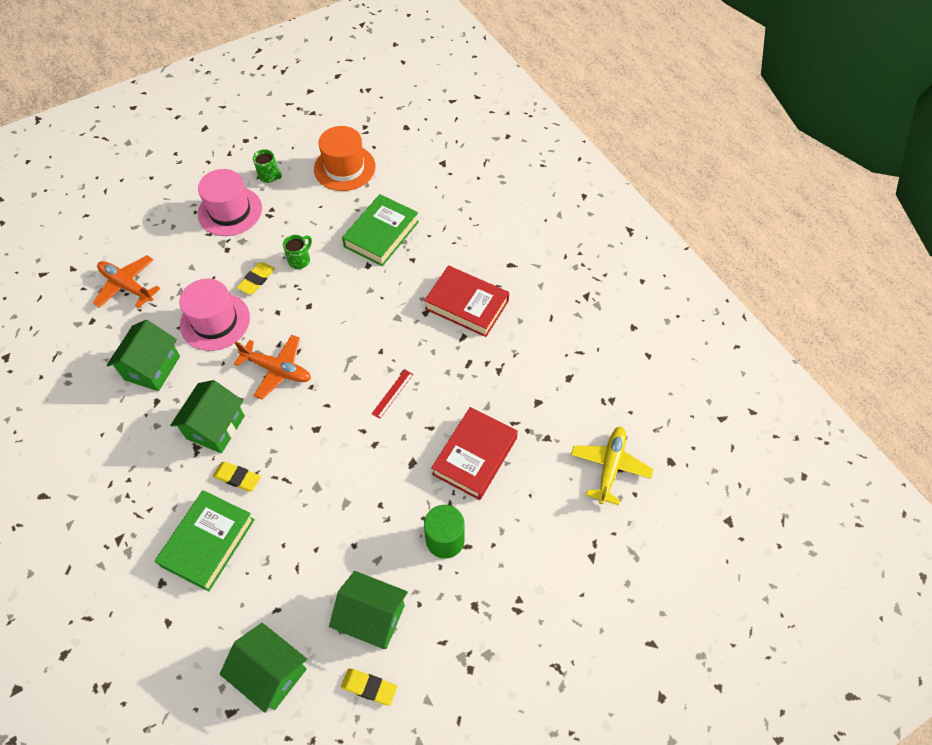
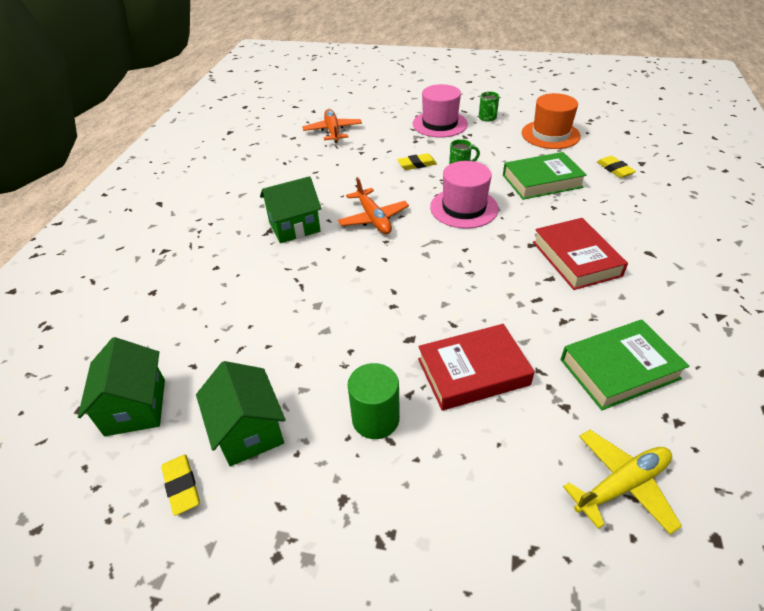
camera: 45 degrees right, 15 degrees down
(152, 368) = (297, 176): green house -> none
(208, 542) = (207, 289): green book -> green book (619, 369)
(215, 321) = (363, 172): pink hat -> pink hat (464, 208)
(237, 478) = (272, 264): yellow eraser -> yellow eraser (614, 169)
(392, 394) = (445, 281): red ruler -> none

